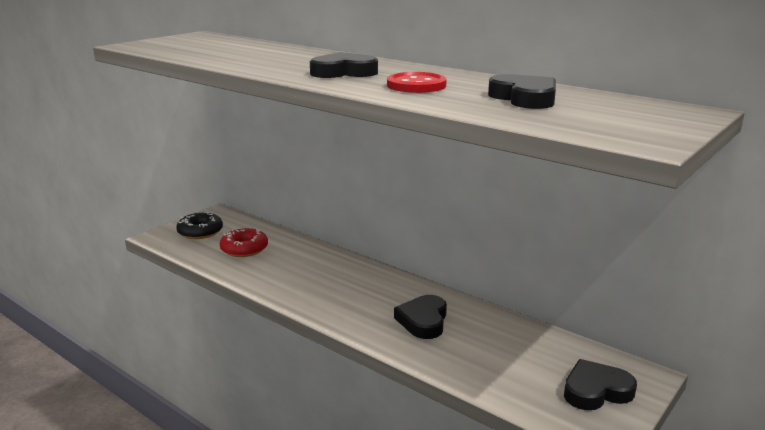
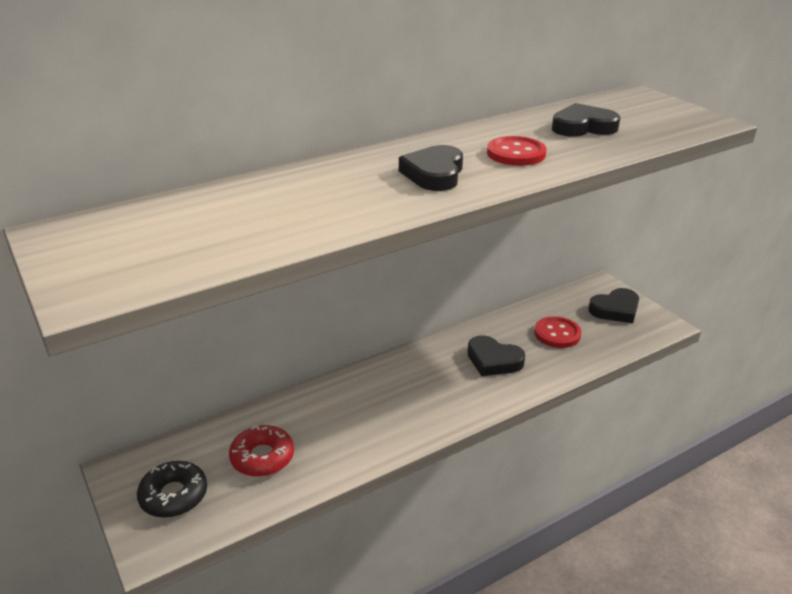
camera: 70 degrees left, 10 degrees up
(502, 353) = (557, 334): none -> red button
(596, 390) = (615, 309): black heart -> black heart turned 120 degrees counterclockwise

